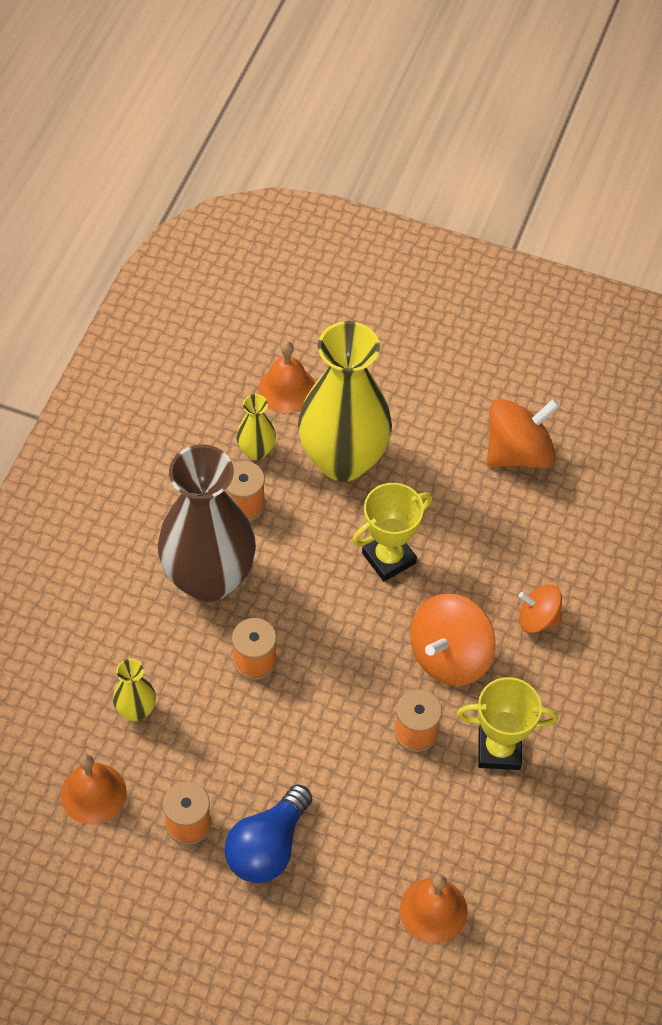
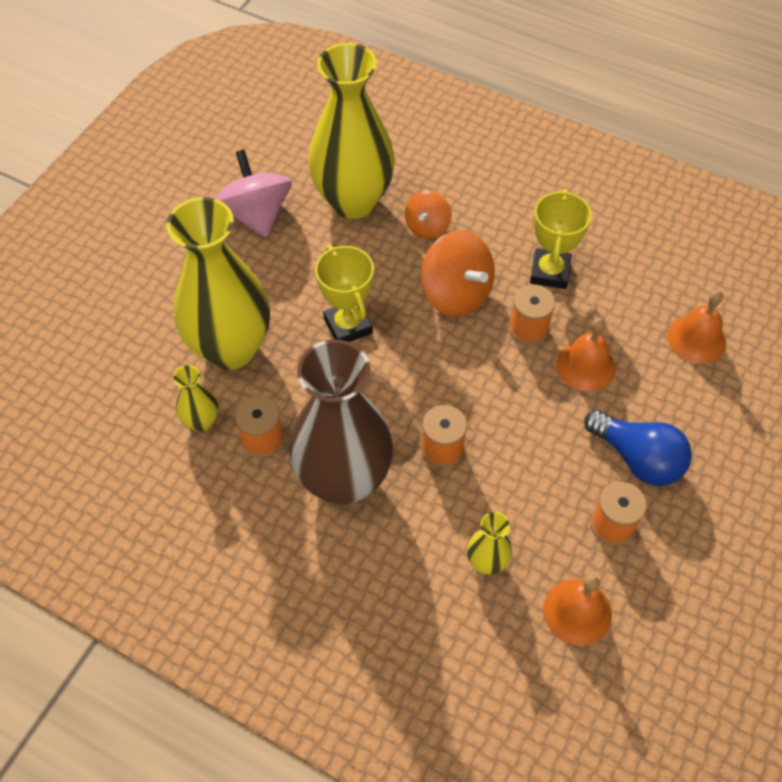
camera: 80 degrees left, 0 degrees up
(287, 389) = (134, 386): orange bell -> orange bell (585, 366)
(518, 452) = (256, 214): orange spinning top -> pink spinning top
(558, 541) = (353, 201): none -> yellow vase

